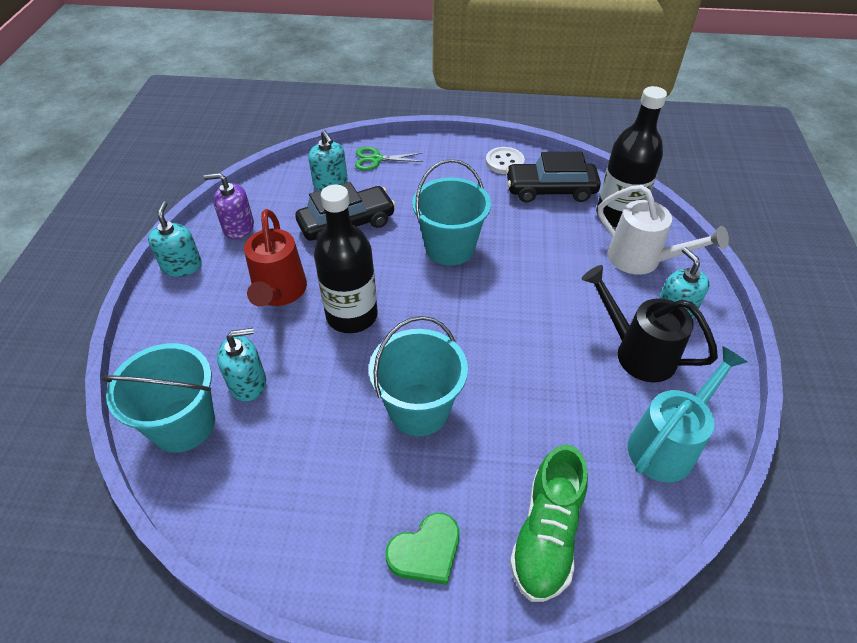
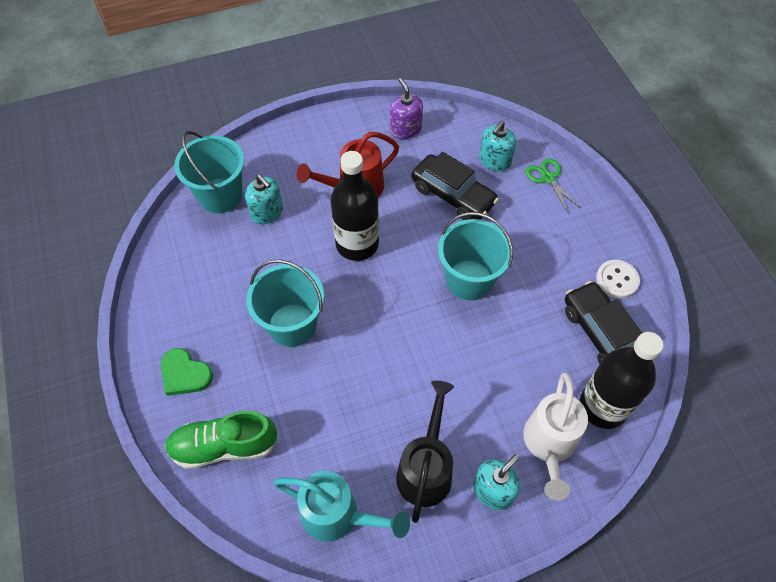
camera: 65 degrees right, 10 degrees up
(182, 266) = (348, 118): turquoise soap dispenser -> none

